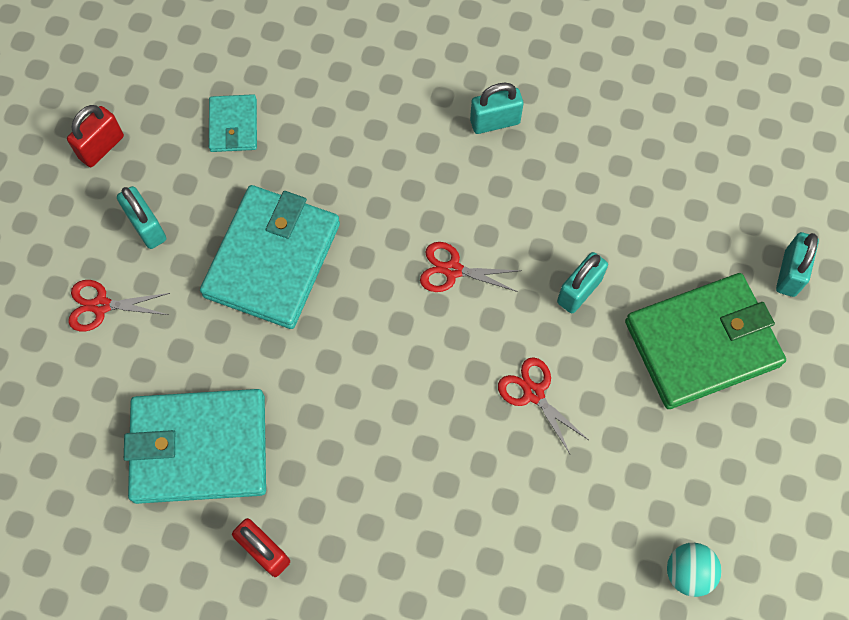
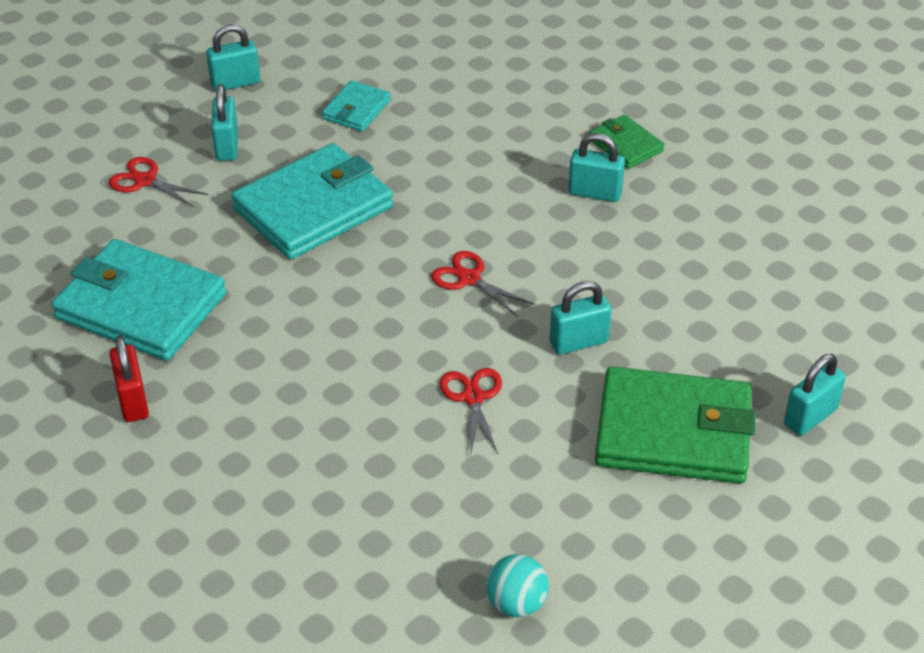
camera: 30 degrees right, 25 degrees down
(101, 147) = (235, 83): red padlock -> turquoise padlock
(487, 54) = (625, 145): none -> green wallet

